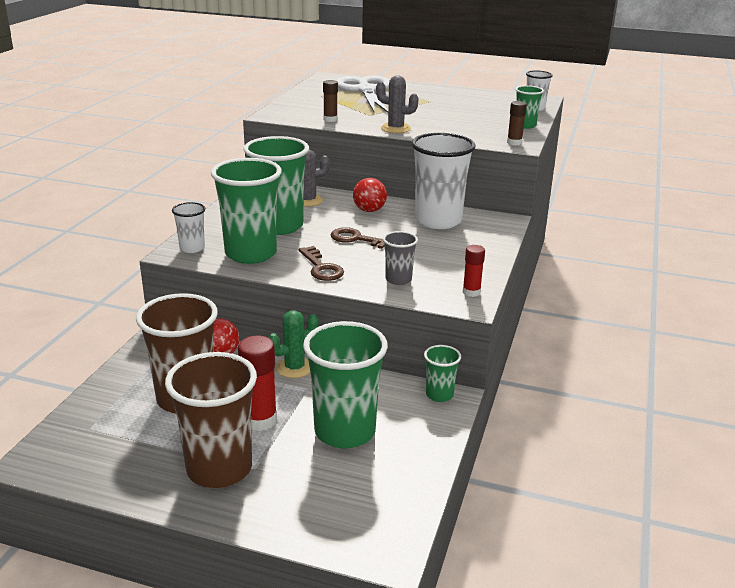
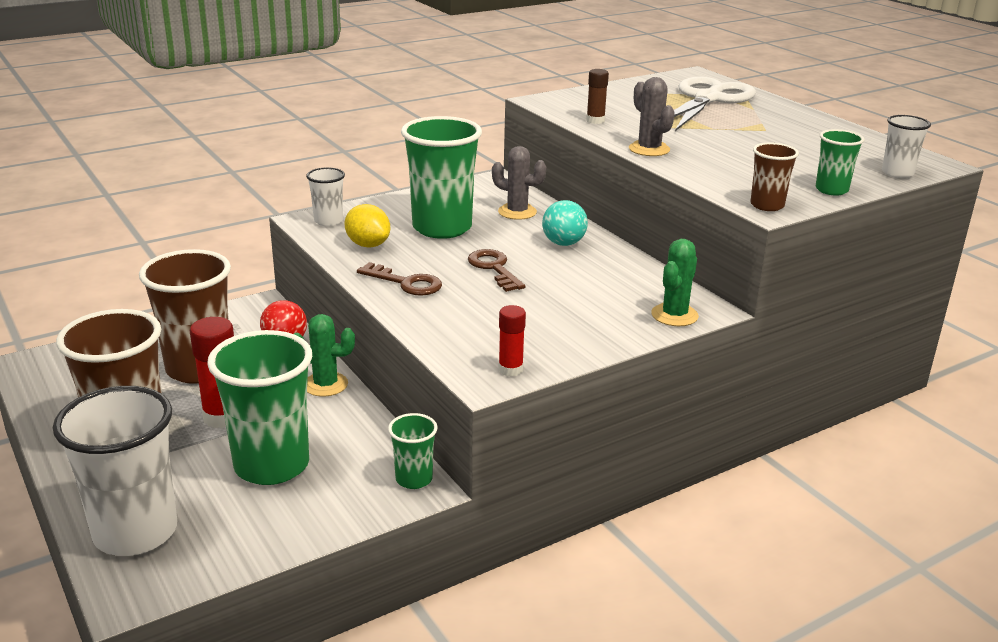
camera: 40 degrees right, 0 degrees up
(251, 254) = (368, 245): green cup -> yellow lemon
(321, 268) = (406, 283): brown key -> brown key turned 75 degrees counterclockwise
(369, 210) = (563, 243): red ball -> turquoise ball
(398, 279) = (459, 324): grey cup -> none
(438, 221) = (621, 281): white cup -> white cup (135, 532)
(496, 229) = (674, 315): none -> green cactus
(514, 143) = (767, 205): brown glue stick -> brown cup

